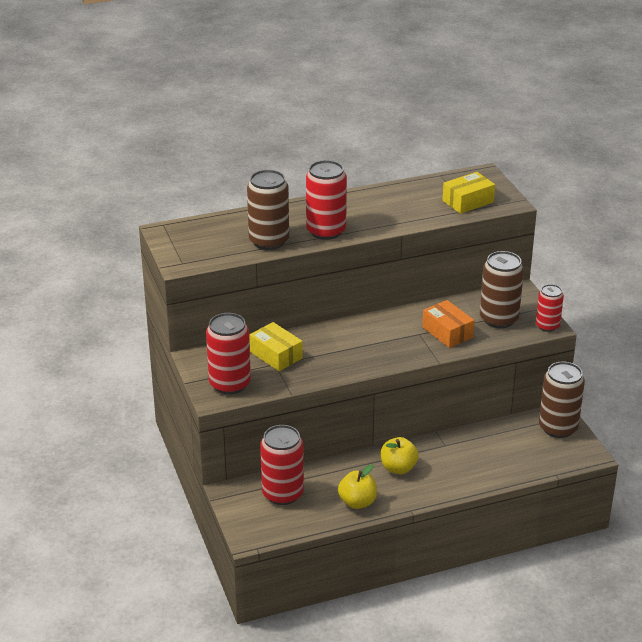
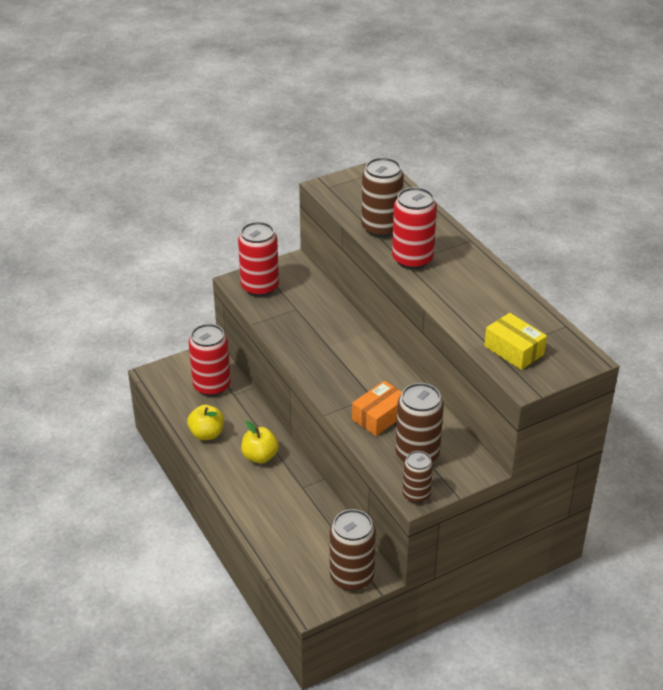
camera: 80 degrees right, 5 degrees up
(276, 355) = (309, 307): yellow box -> none
(547, 326) = (416, 495): red can -> brown can

